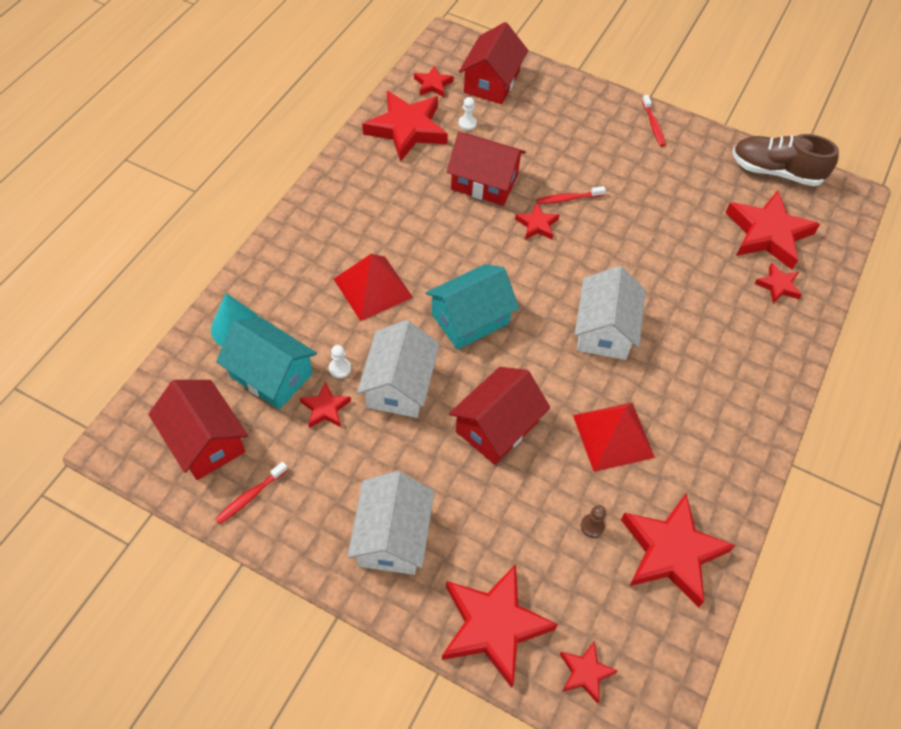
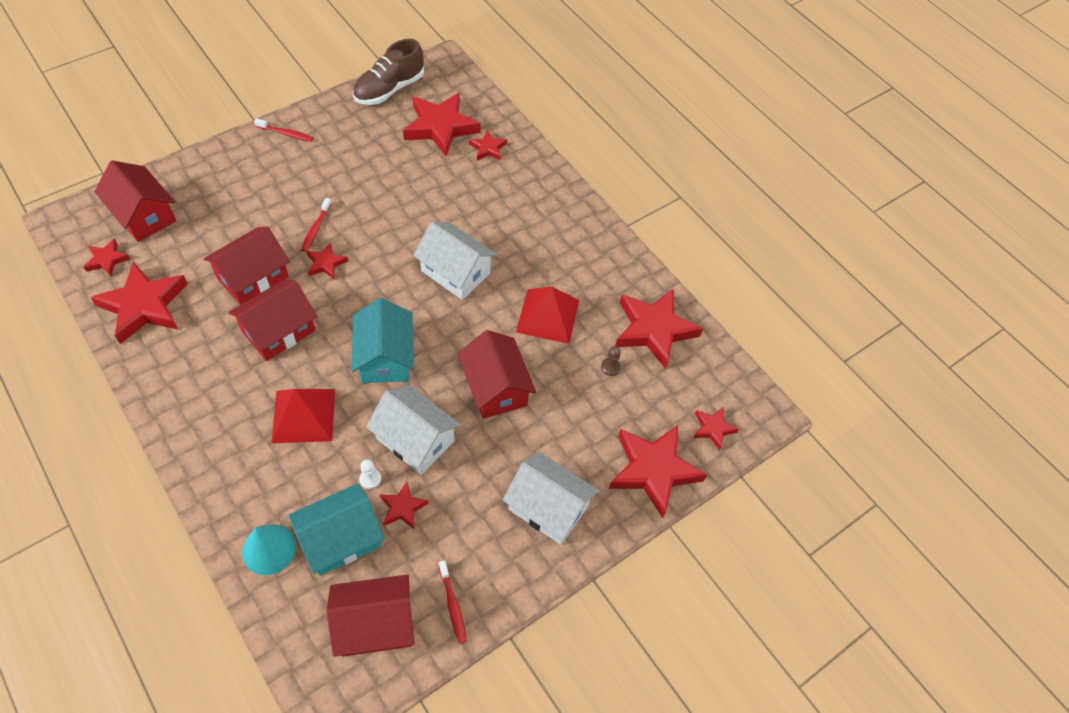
camera: 65 degrees left, 0 degrees up
(444, 227) = (278, 331): none -> red house
(467, 123) = (177, 257): white pawn -> none

